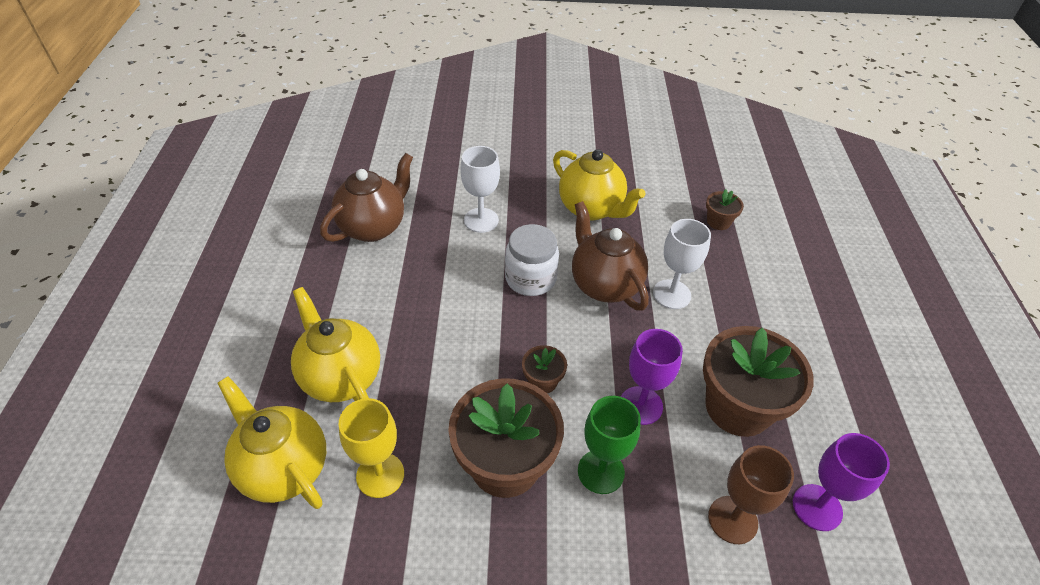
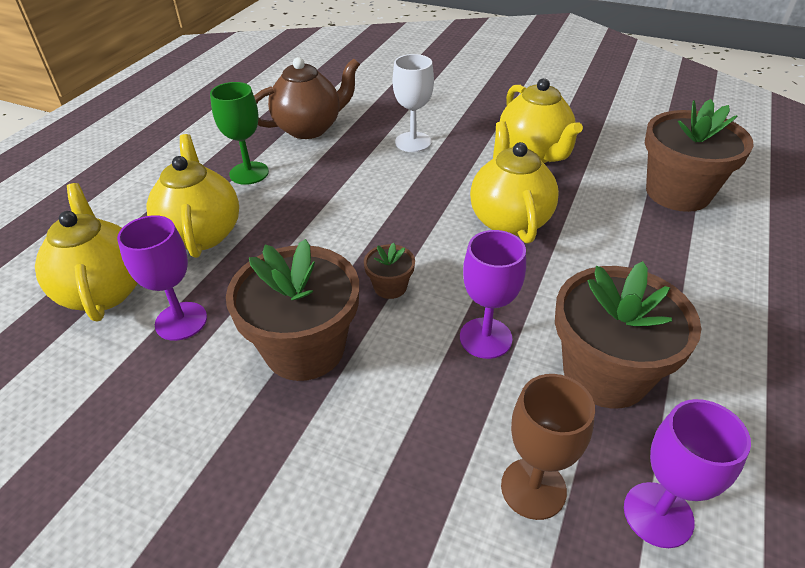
camera: 25 degrees right, 5 degrees down
(380, 475) = (181, 321): yellow goblet -> purple goblet
(530, 279) = (433, 198): white jar -> none
(601, 471) = (402, 387): green goblet -> green goblet (249, 173)
(604, 285) = (509, 220): brown teapot -> yellow teapot
(671, 294) = (582, 245): white goblet -> none
(718, 222) = (677, 192): brown flower pot -> brown flower pot, size x2.19

